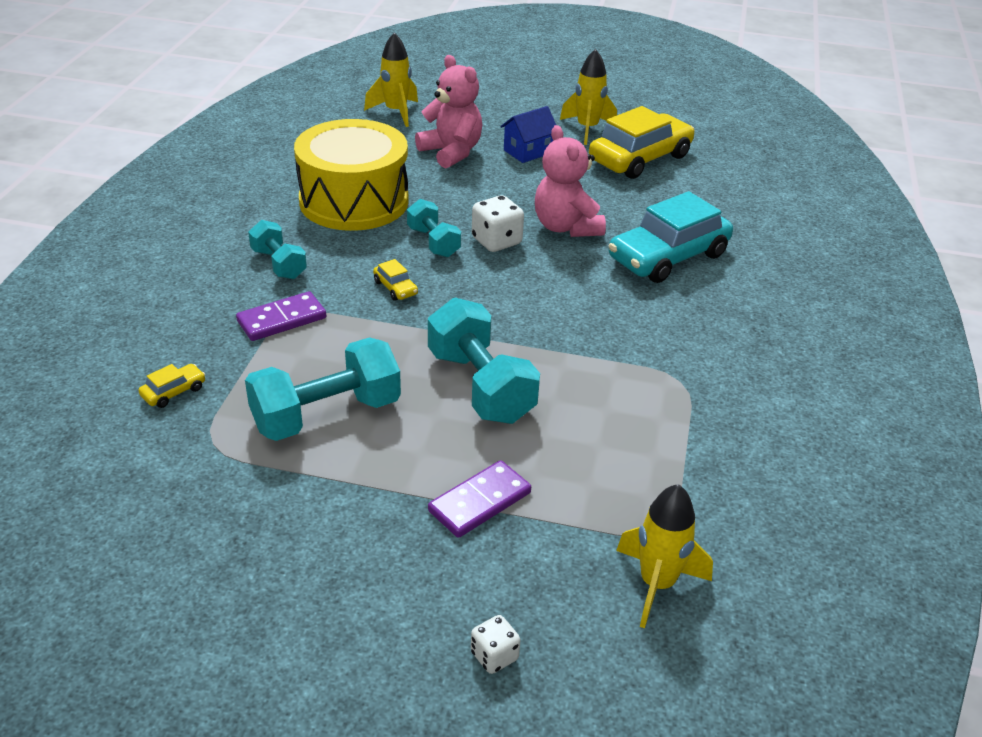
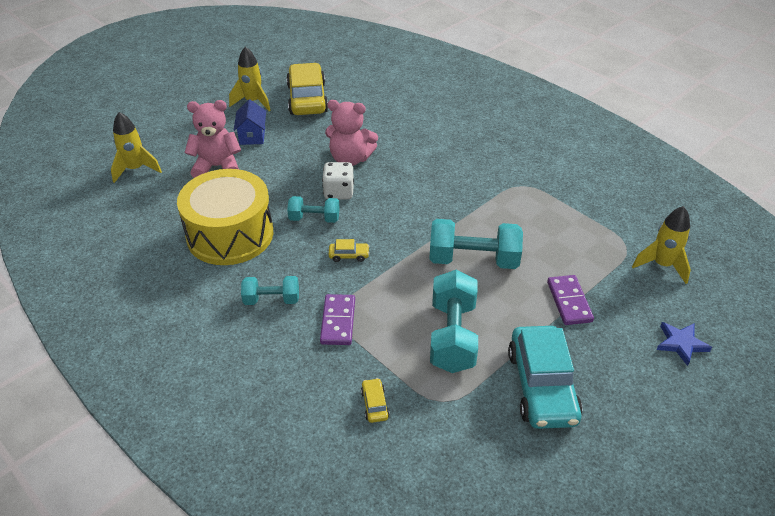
camera: 55 degrees left, 5 degrees up
(494, 656) = (681, 344): white dice -> blue star
(668, 257) = (414, 137): turquoise car -> turquoise car (542, 386)

